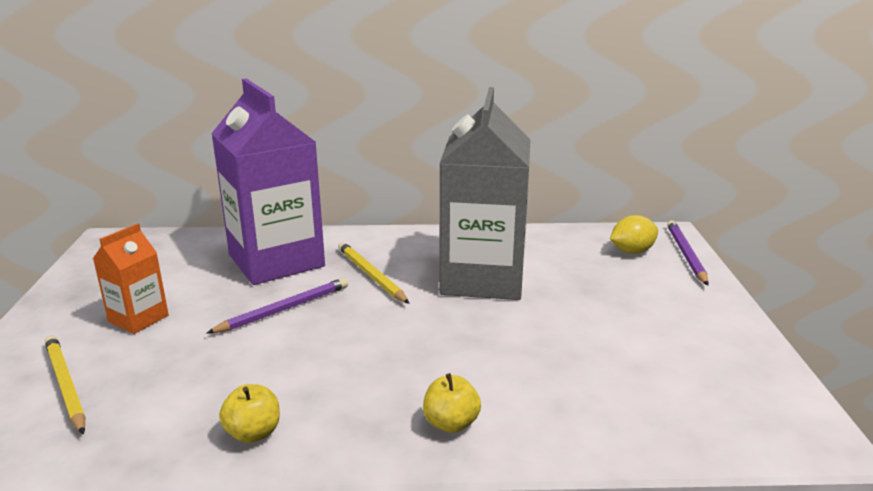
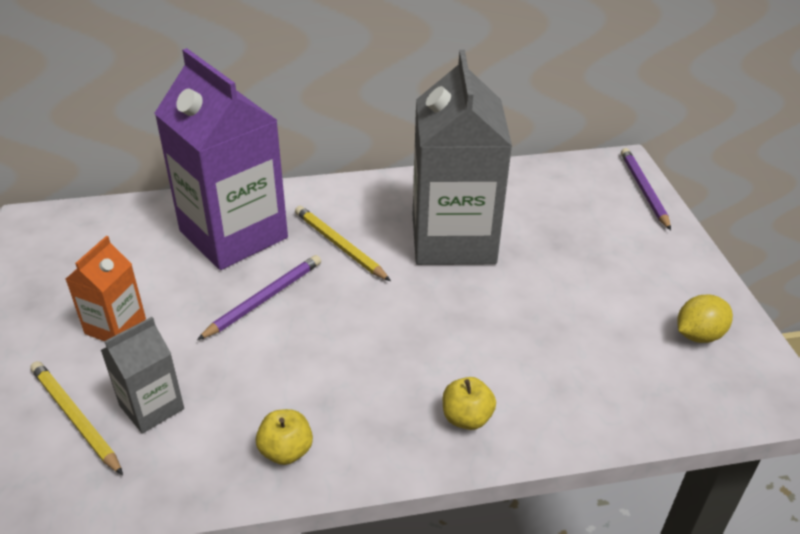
camera: 10 degrees left, 15 degrees up
(140, 383) = (151, 407): none -> grey carton
(632, 251) = (591, 190): yellow lemon -> yellow lemon (698, 335)

